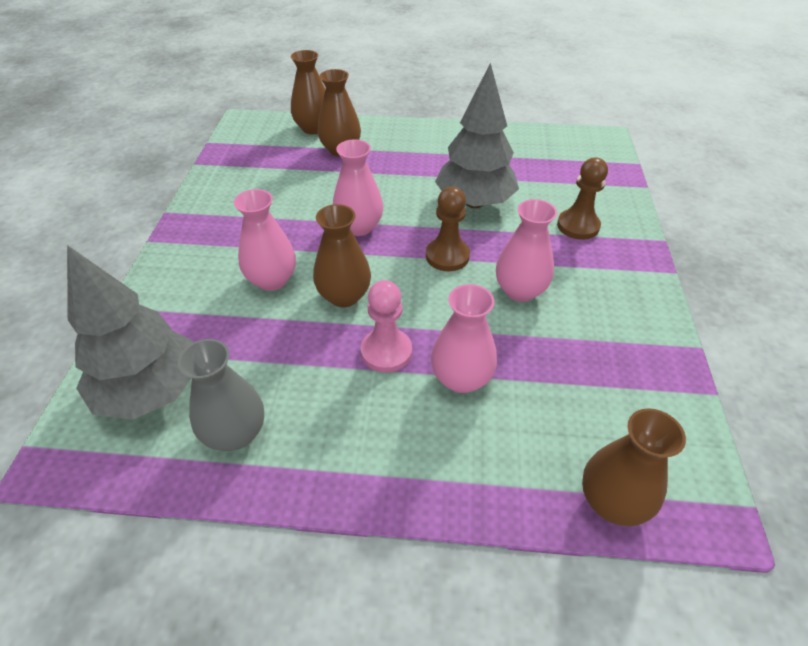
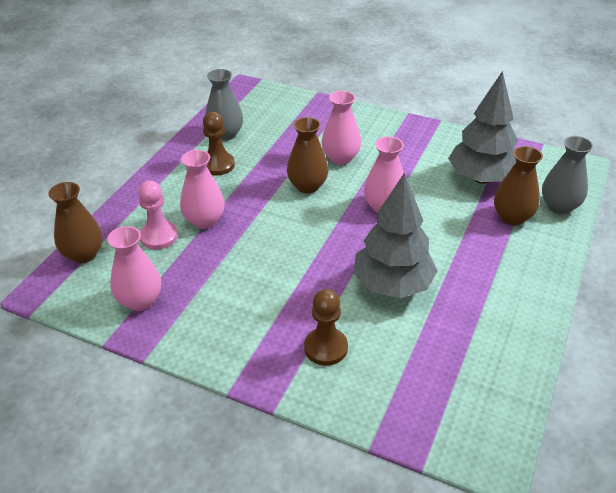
camera: 110 degrees right, 5 degrees down
(151, 391) = (271, 111): grey tree -> grey tree (481, 178)
(313, 128) = (559, 206): brown vase -> grey vase
(386, 352) = (246, 194): pink pawn -> pink pawn (159, 236)
(447, 256) = (324, 246): brown pawn -> brown pawn (218, 165)
(520, 290) = (264, 275): pink vase -> pink vase (140, 300)

